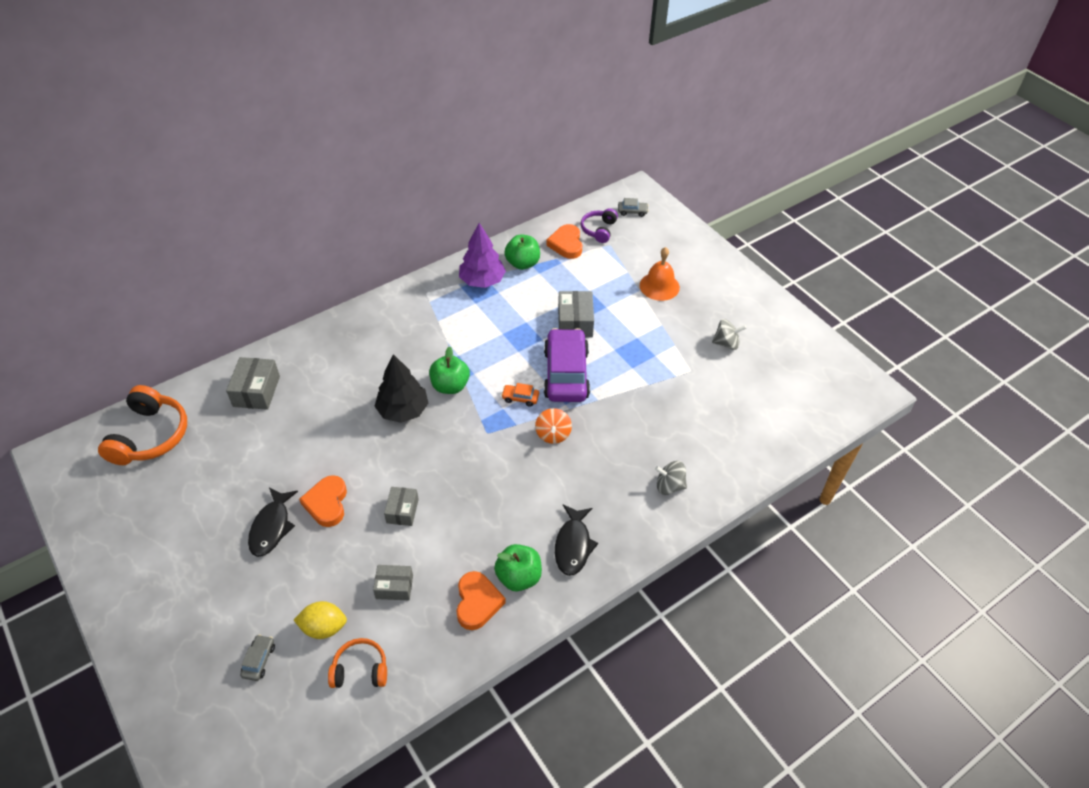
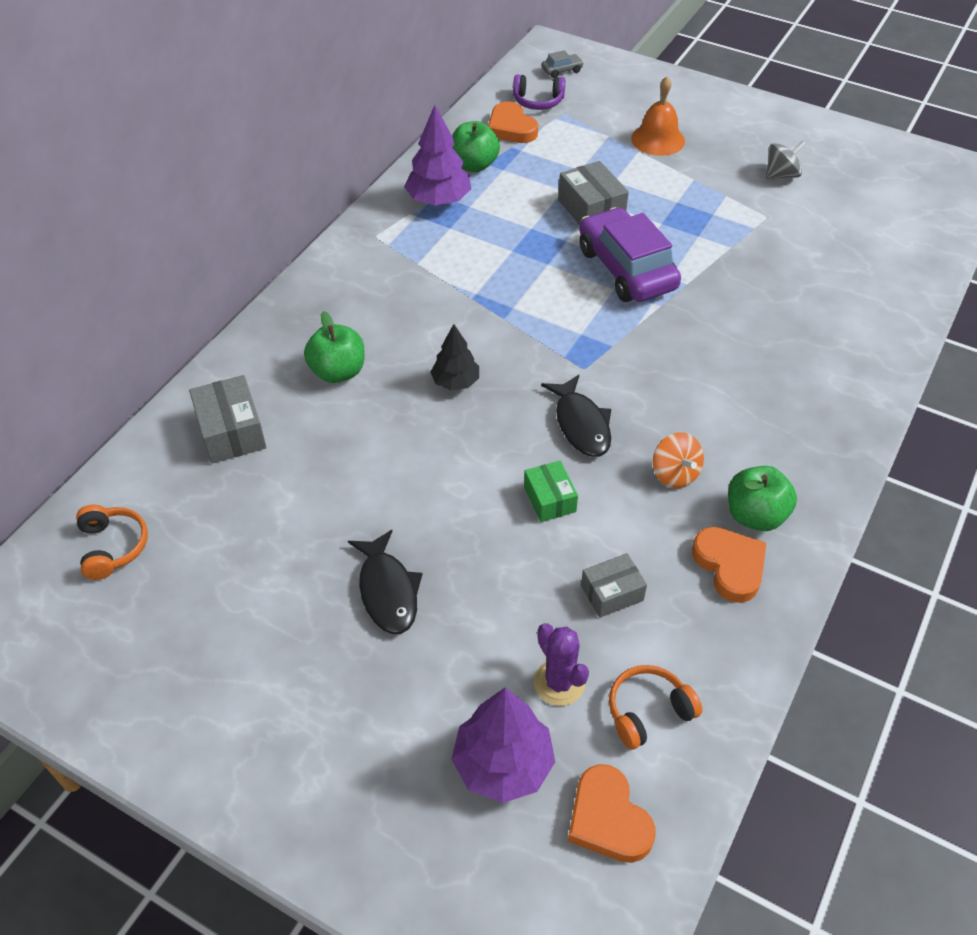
camera: 25 degrees left, 0 degrees up
(150, 436) = (113, 547): orange headphones -> orange headphones, size x0.58
(259, 660) = (503, 764): grey car -> purple tree
(324, 627) = (559, 683): yellow lemon -> purple cactus
(327, 503) = (441, 530): orange heart -> orange heart (608, 819)
(402, 511) = (549, 499): grey box -> green box
(403, 410) = (455, 382): black tree -> black tree, size x0.64
(450, 386) = (494, 332): green apple -> green apple (338, 372)
(520, 398) = (593, 315): orange car -> none
(553, 434) = (665, 340): orange spinning top -> orange spinning top (675, 474)
(573, 545) = (789, 453): black fish -> black fish (581, 424)
(599, 230) = (538, 101): purple headphones -> purple headphones turned 75 degrees counterclockwise
(669, 486) = (843, 346): grey spinning top -> none

